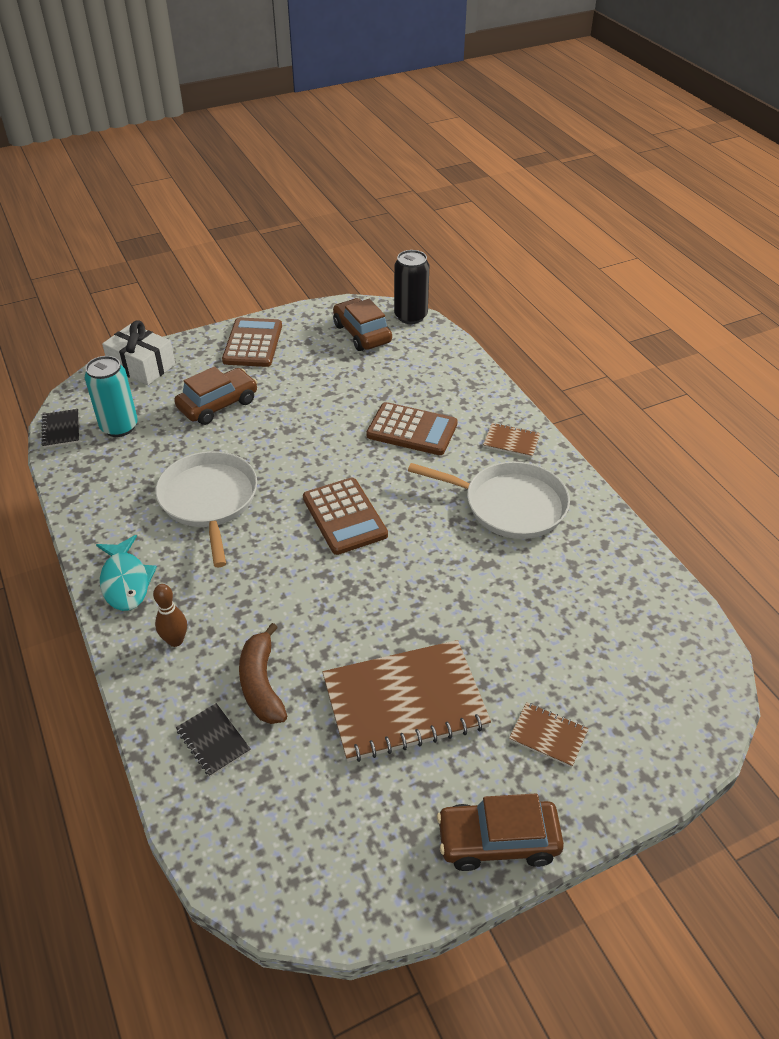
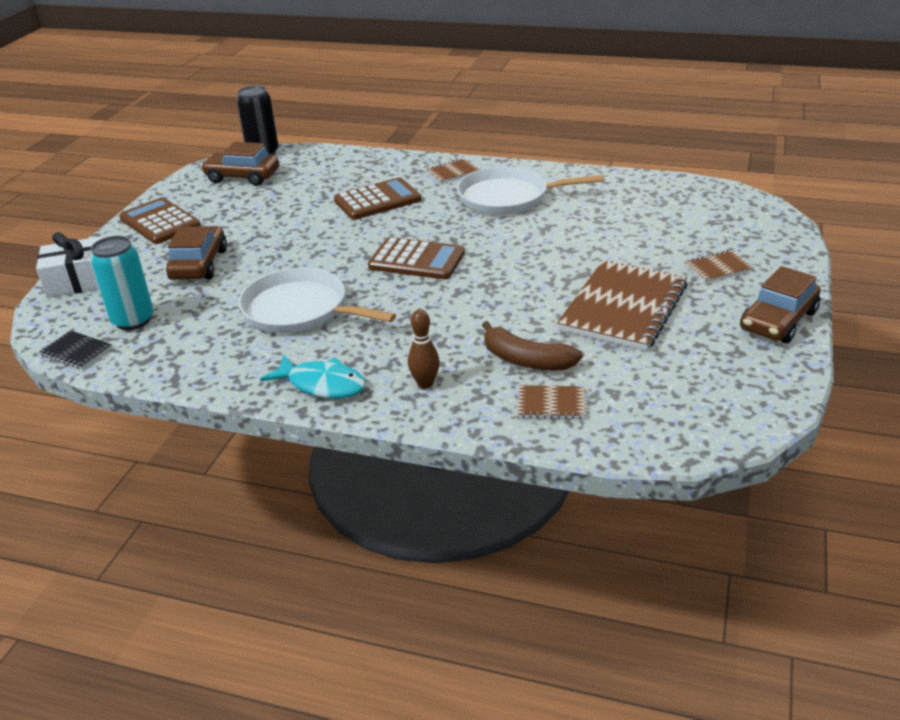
camera: 45 degrees left, 10 degrees down
(213, 741) = (551, 404): black notebook -> brown notebook
(509, 505) = (508, 197): white pan -> white pan turned 150 degrees counterclockwise

